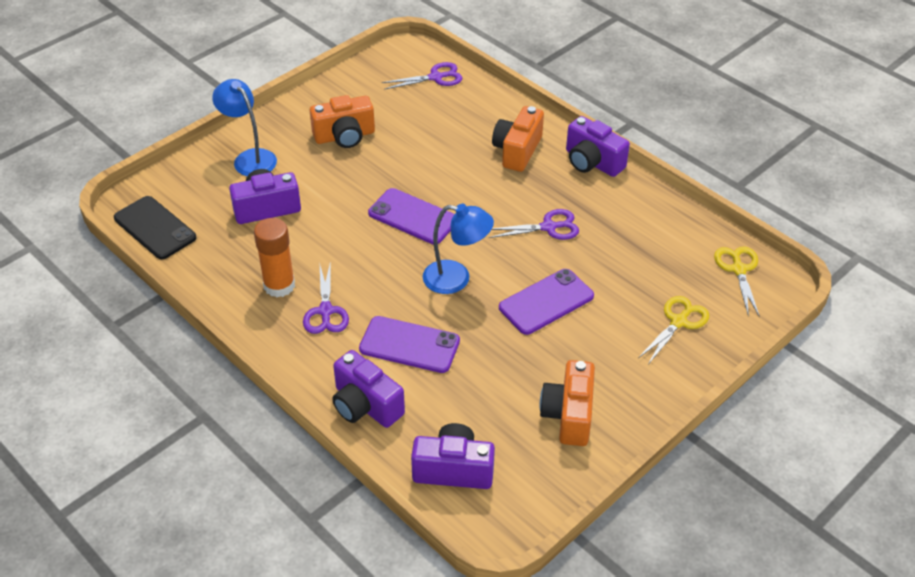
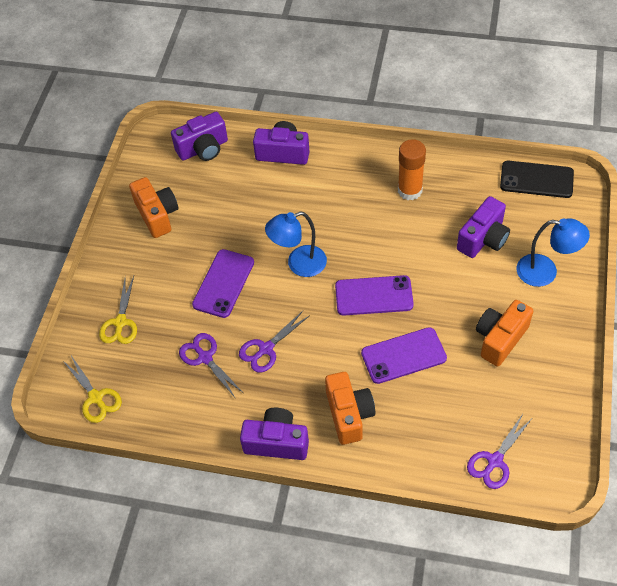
camera: 150 degrees right, 10 degrees up
(325, 311) = (362, 192): purple scissors -> purple scissors (205, 357)
(409, 345) = (289, 201): purple phone -> purple phone (403, 355)

